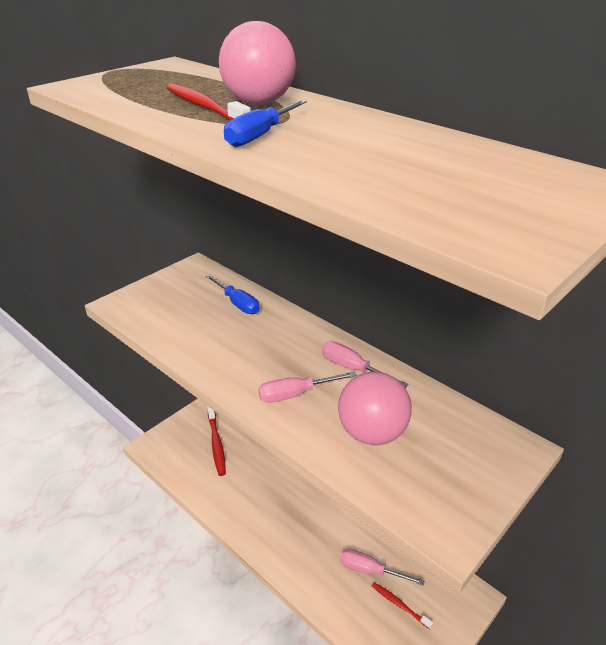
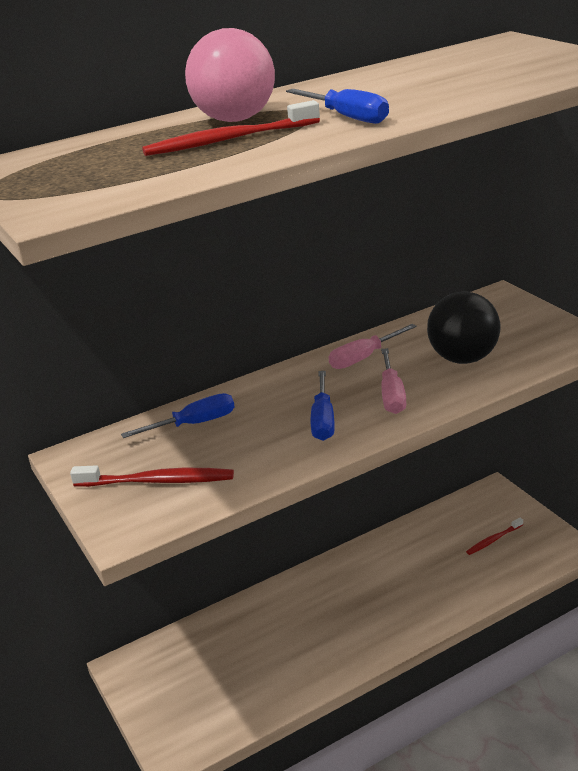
camera: 70 degrees left, 5 degrees down
(216, 444) = (209, 668): red toothbrush -> red toothbrush (158, 481)
(251, 362) = (323, 420): none -> blue screwdriver
(370, 570) = (450, 553): pink screwdriver -> none
(372, 433) = (463, 358): pink ball -> black ball

